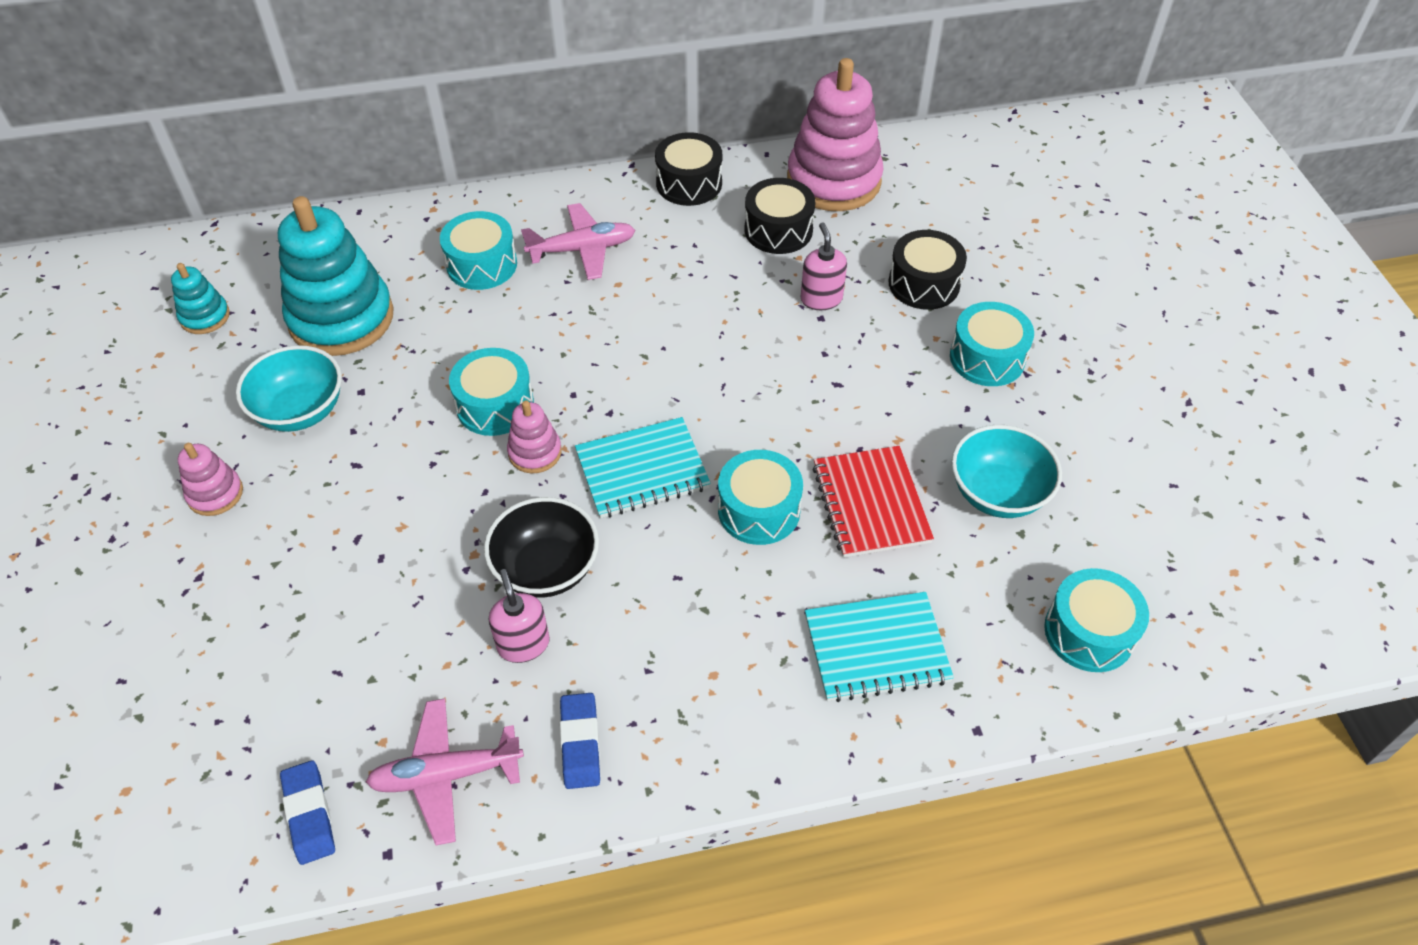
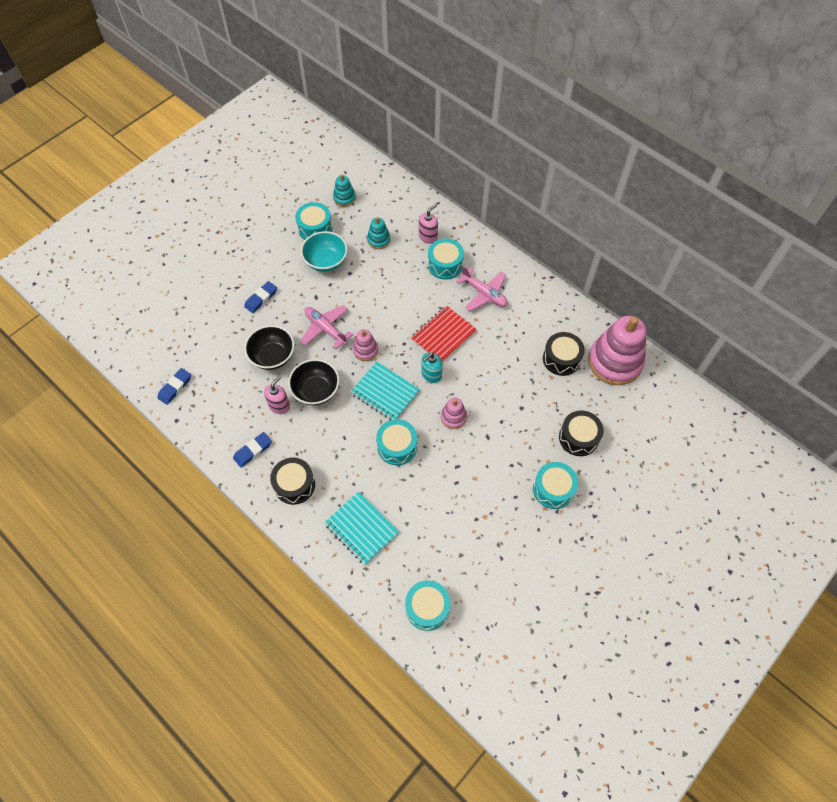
camera: 55 degrees right, 10 degrees up
(215, 494) = (272, 265): pink stacking toy -> pink stacking toy (453, 417)
(267, 550) = (261, 298): none -> blue eraser
(341, 318) = (378, 240): turquoise stacking toy -> turquoise stacking toy, size x0.47
(410, 599) = (272, 356): none -> black bowl
(446, 775) = (214, 417): pink plane -> pink plane (325, 329)
(495, 405) = (377, 321): turquoise drum -> turquoise drum (315, 228)
(665, 391) = (431, 375): none -> turquoise soap dispenser
(689, 183) = (560, 306): black drum -> black drum (294, 485)
(821, 299) = (533, 401): pink soap dispenser -> pink soap dispenser (428, 236)
(870, 504) = (431, 486): red notebook -> red notebook (443, 335)
(997, 493) = (475, 534): turquoise bowl -> none

